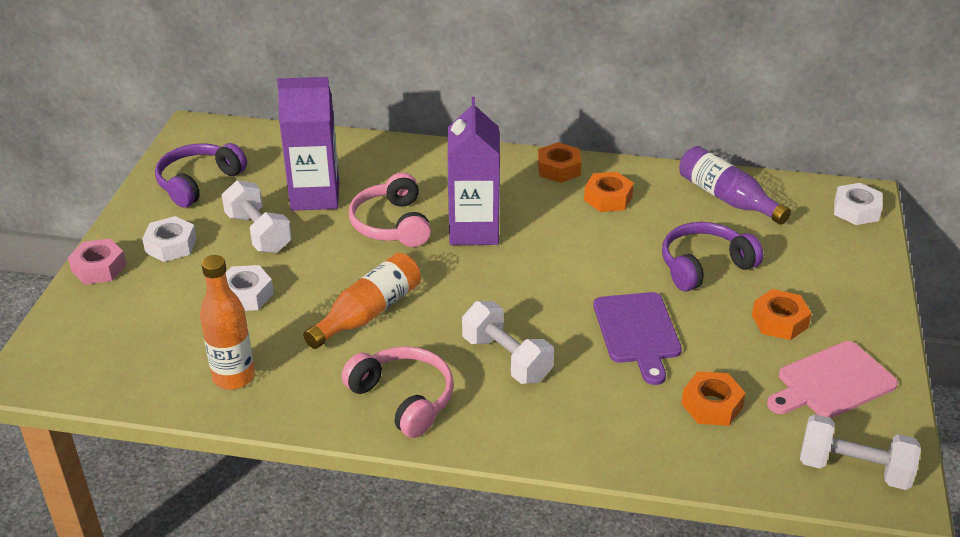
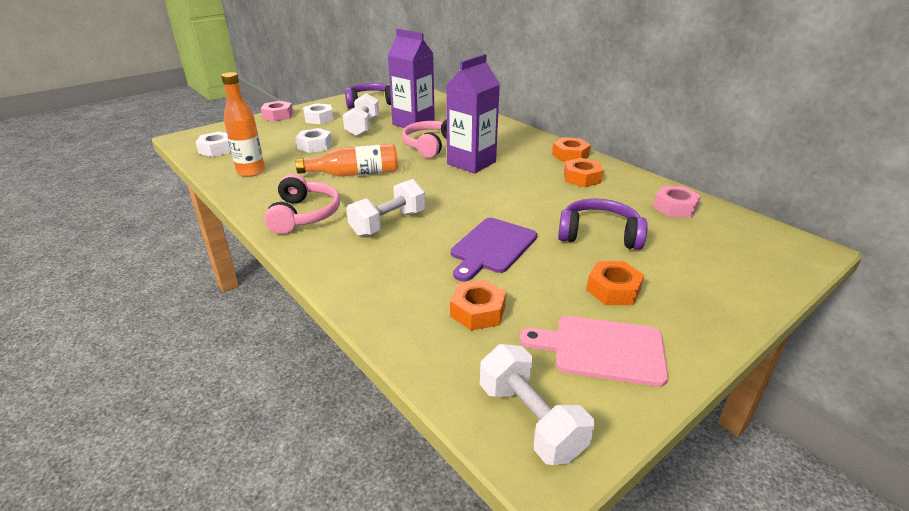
camera: 40 degrees right, 5 degrees down
(506, 359) = (388, 223): white dumbbell -> white dumbbell turned 45 degrees clockwise
(726, 198) = (675, 208): purple bottle -> pink nut
(856, 210) = (790, 255): white nut -> white nut (217, 149)

